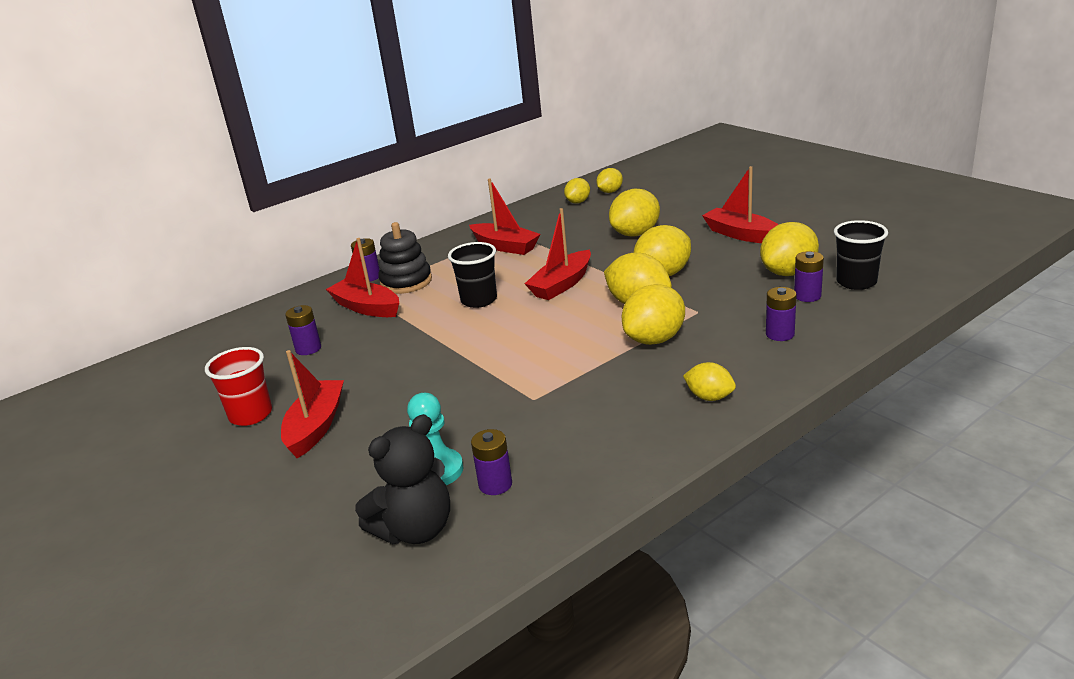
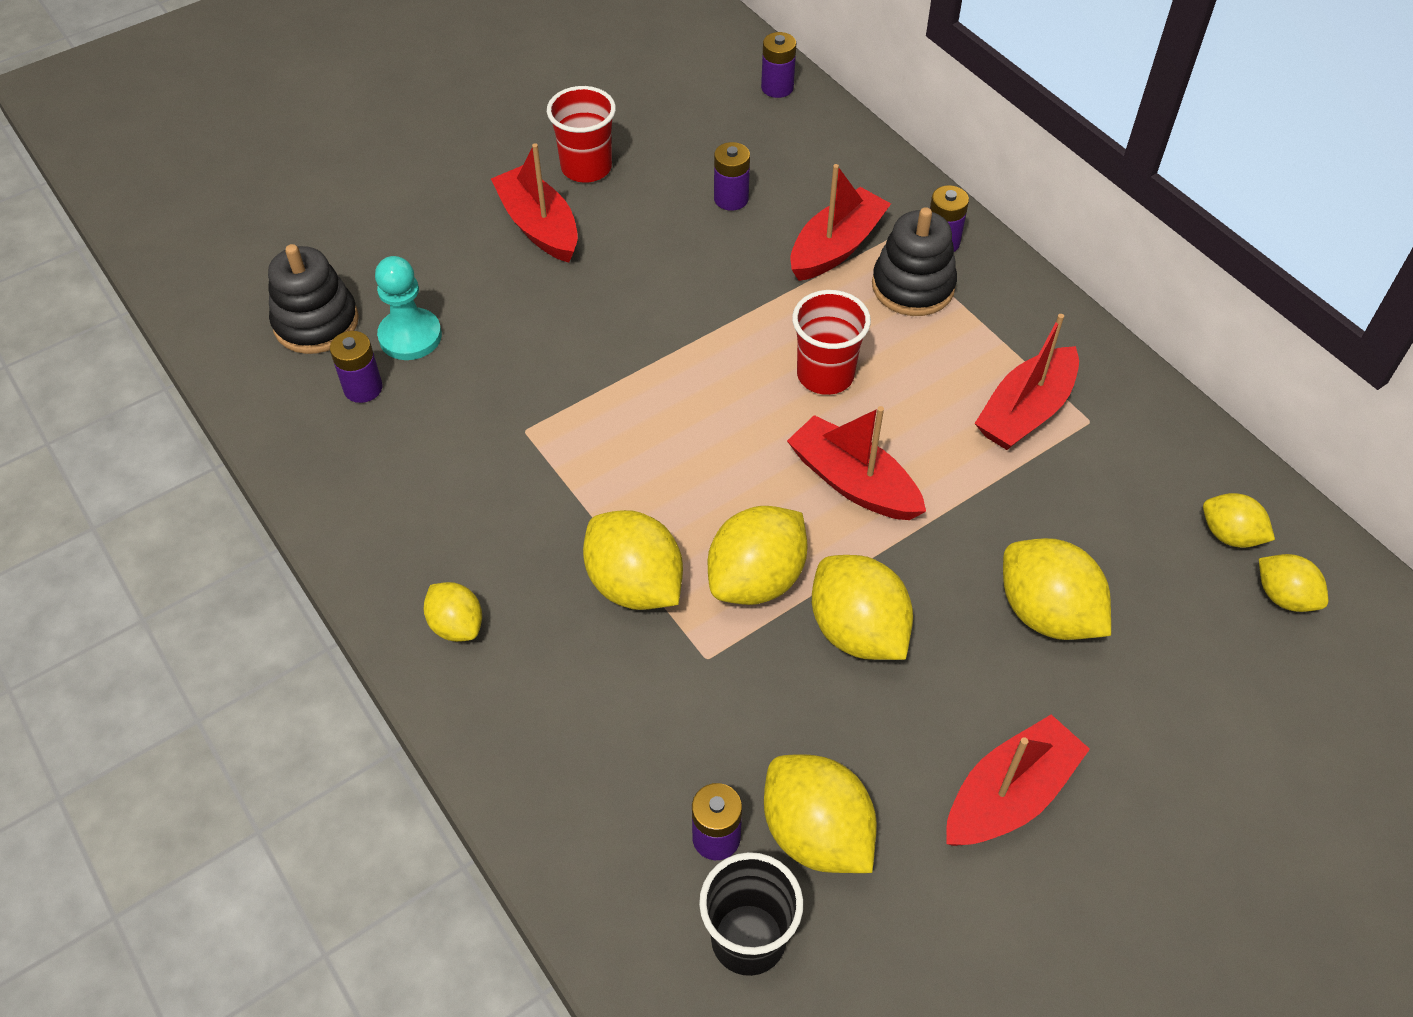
camera: 90 degrees right, 25 degrees up
(316, 427) = (539, 226): red boat -> red boat turned 135 degrees counterclockwise
(415, 530) = (316, 323): black teddy bear -> black stacking toy
(479, 300) = (825, 375): black cup -> red cup
(709, 397) = (456, 625): yellow lemon -> yellow lemon turned 75 degrees counterclockwise
(780, 334) = (598, 758): purple battery -> purple battery (777, 87)

